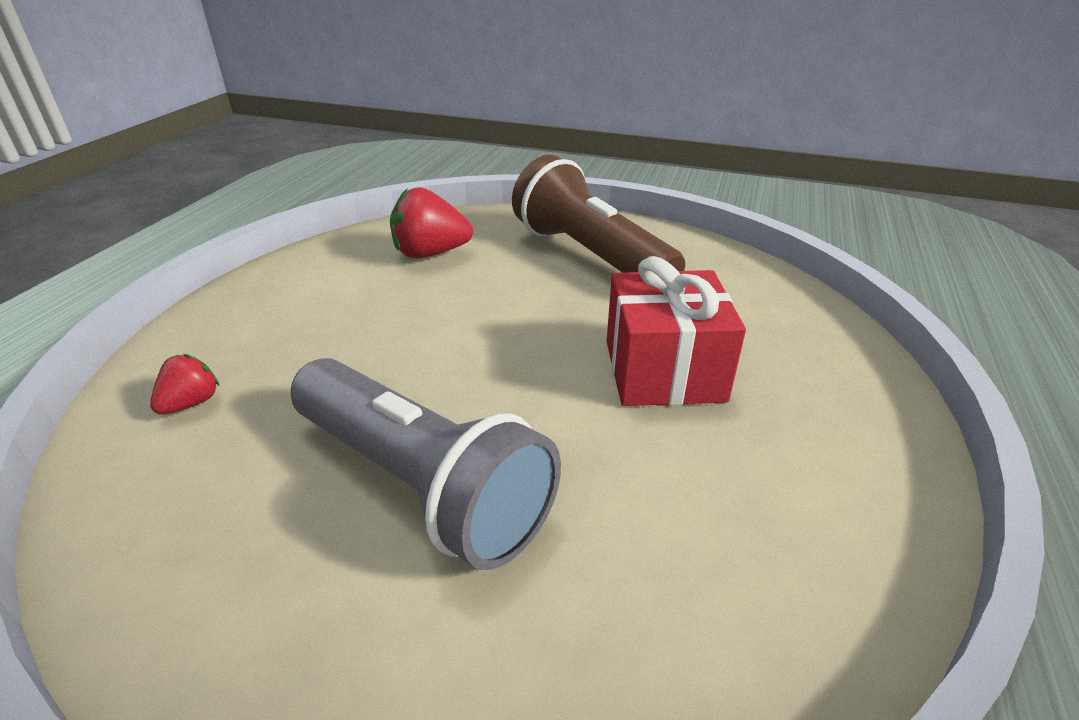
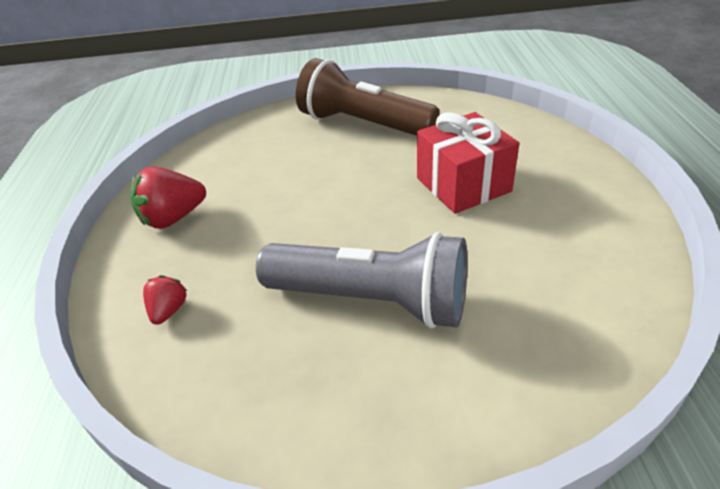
camera: 20 degrees left, 5 degrees up
(430, 253) = (250, 154): red strawberry -> red strawberry (173, 218)

